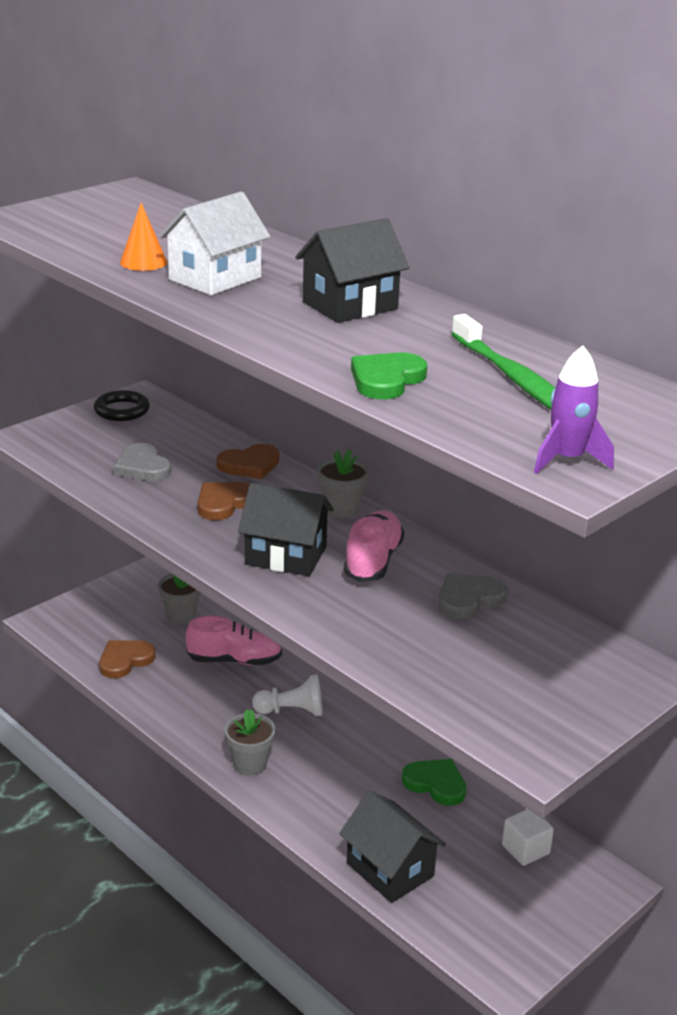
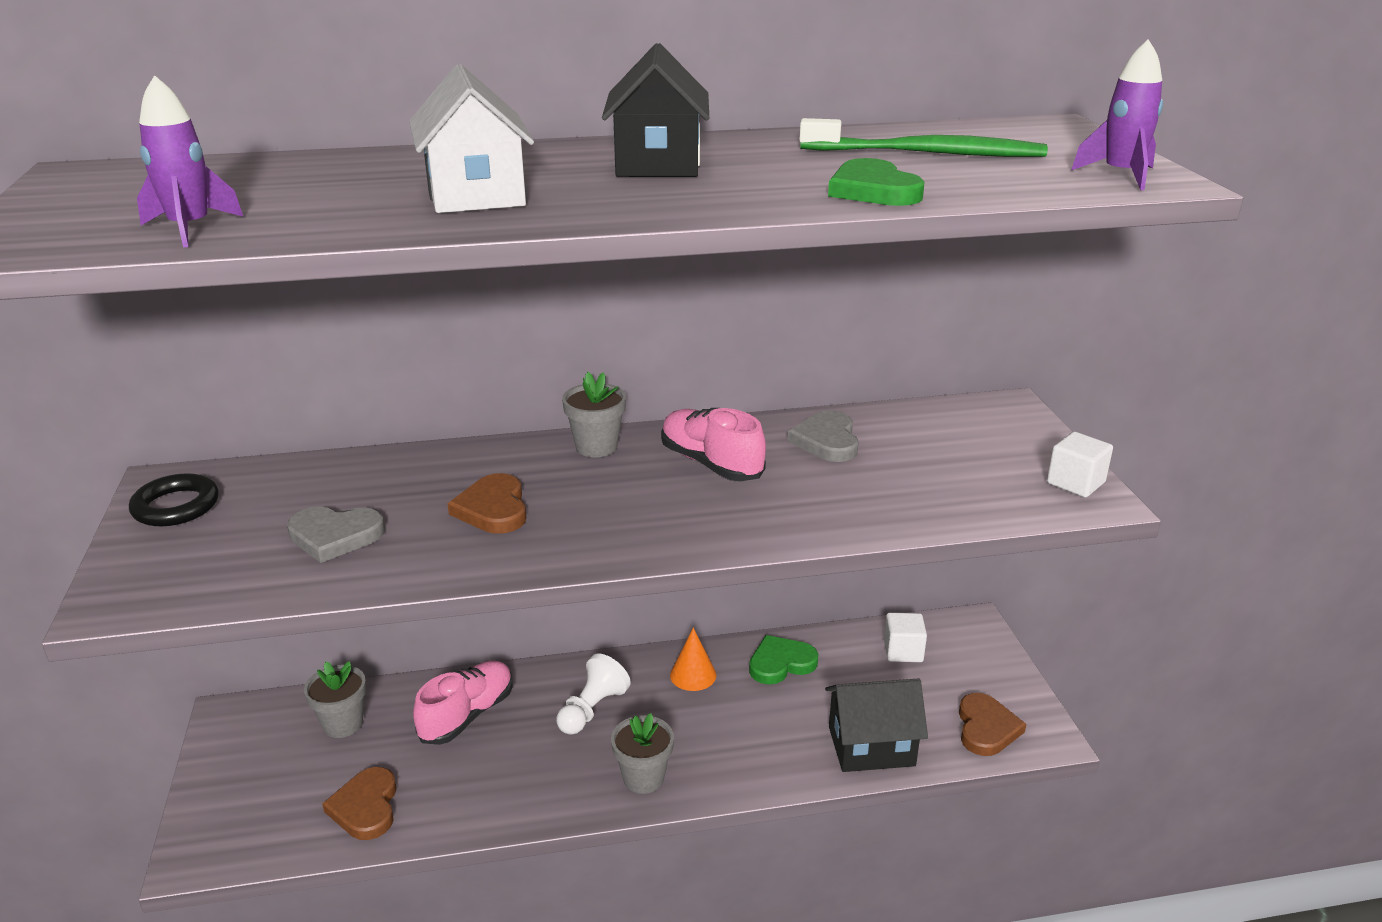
camera: 55 degrees left, 0 degrees up
(75, 240) = (190, 229): none -> purple rocket
(143, 262) = (351, 213): orange cone -> orange cone (693, 675)
(249, 465) = (435, 466): brown heart -> brown heart (986, 728)
(285, 556) = (646, 508): black house -> none
(552, 741) = (1075, 483): none -> white cube

